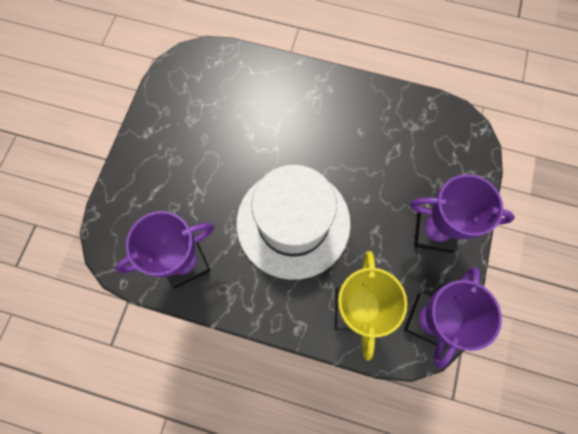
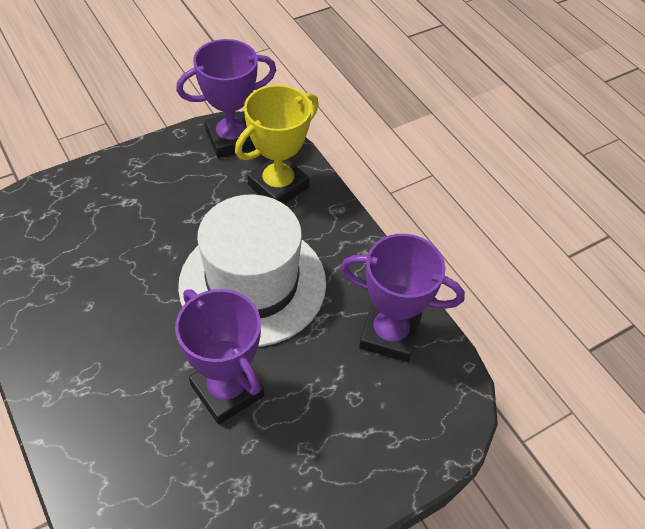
camera: 140 degrees left, 20 degrees down
(434, 231) = (146, 181): purple trophy -> purple trophy (227, 390)

